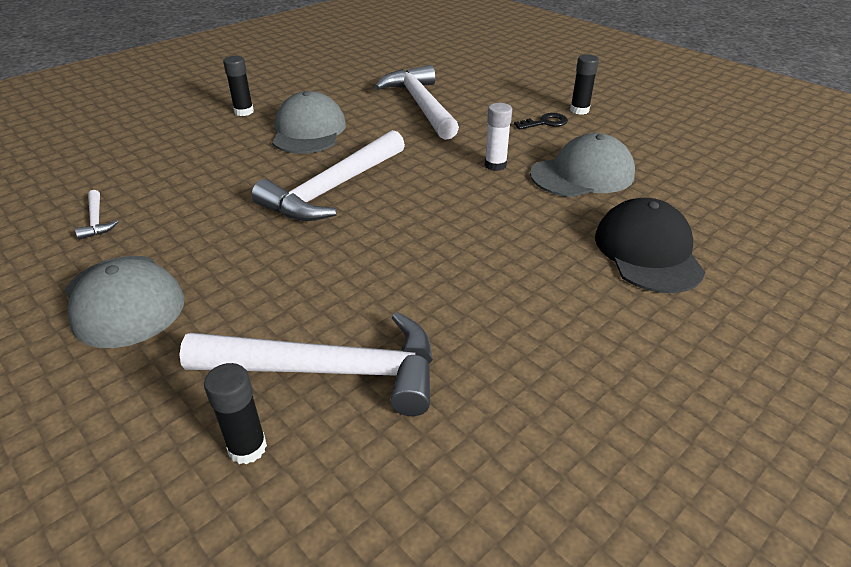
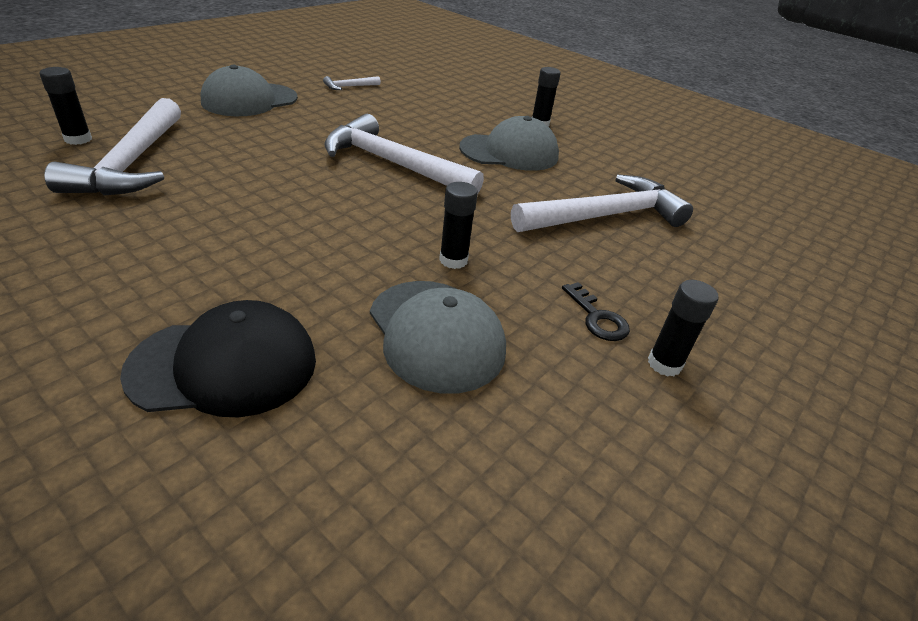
camera: 80 degrees right, 0 degrees up
(495, 165) = (453, 260): white glue stick -> black glue stick

